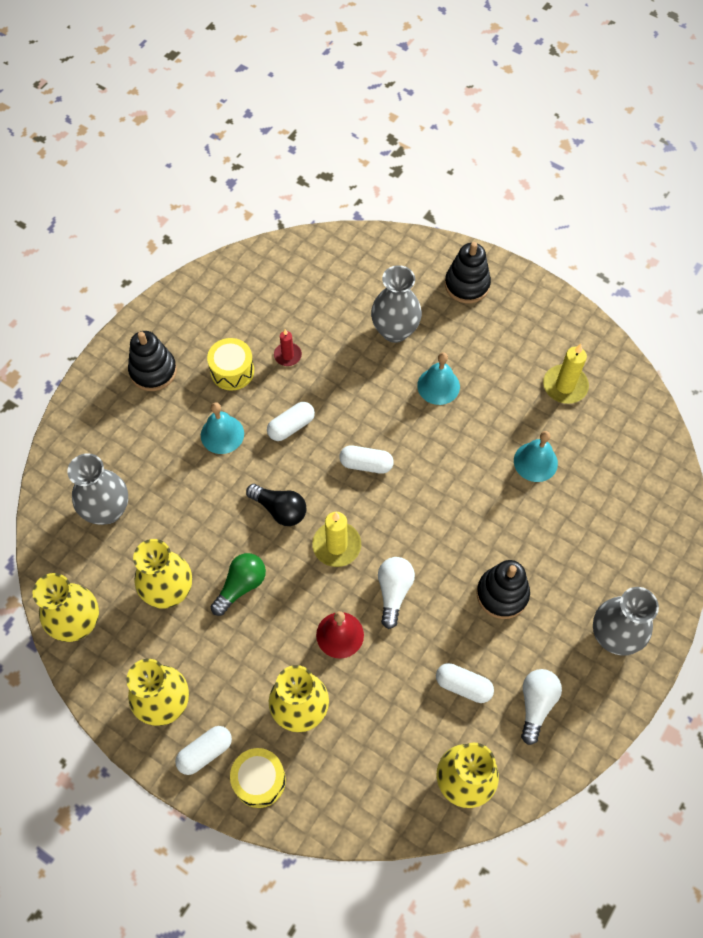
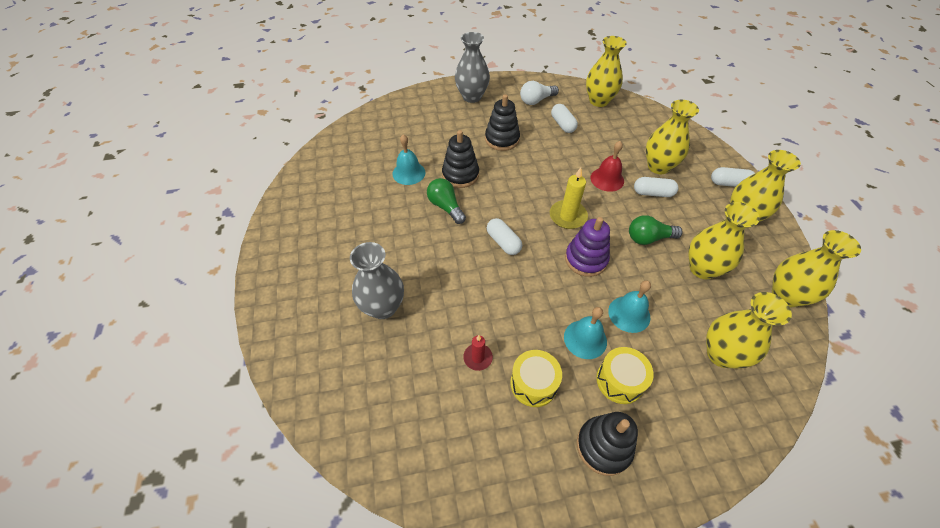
camera: 135 degrees left, 10 degrees down
(107, 510) = (721, 354): grey vase -> yellow vase
(259, 780) = (704, 157): yellow drum -> yellow drum (620, 381)
(280, 509) = (586, 259): black light bulb -> purple stacking toy
(291, 426) = (528, 303): white capsule -> white capsule (653, 193)
(393, 592) = (557, 176): white light bulb -> none
(438, 386) = (404, 249): turquoise bell -> turquoise bell (629, 314)
(455, 456) = (446, 207): none -> green light bulb
(467, 285) = (295, 296): black stacking toy -> black stacking toy (460, 175)
(565, 386) = (338, 192): yellow candle -> none

